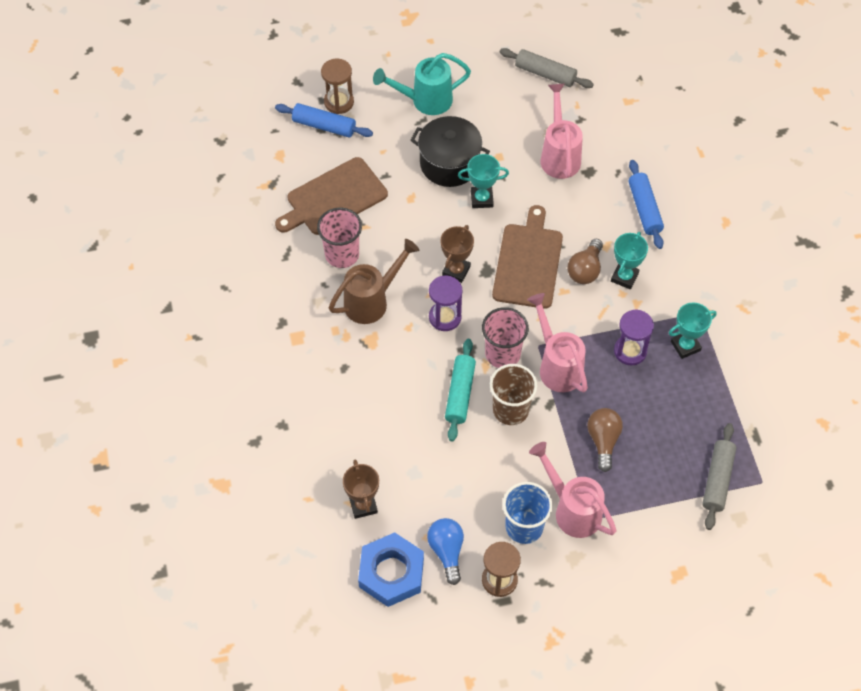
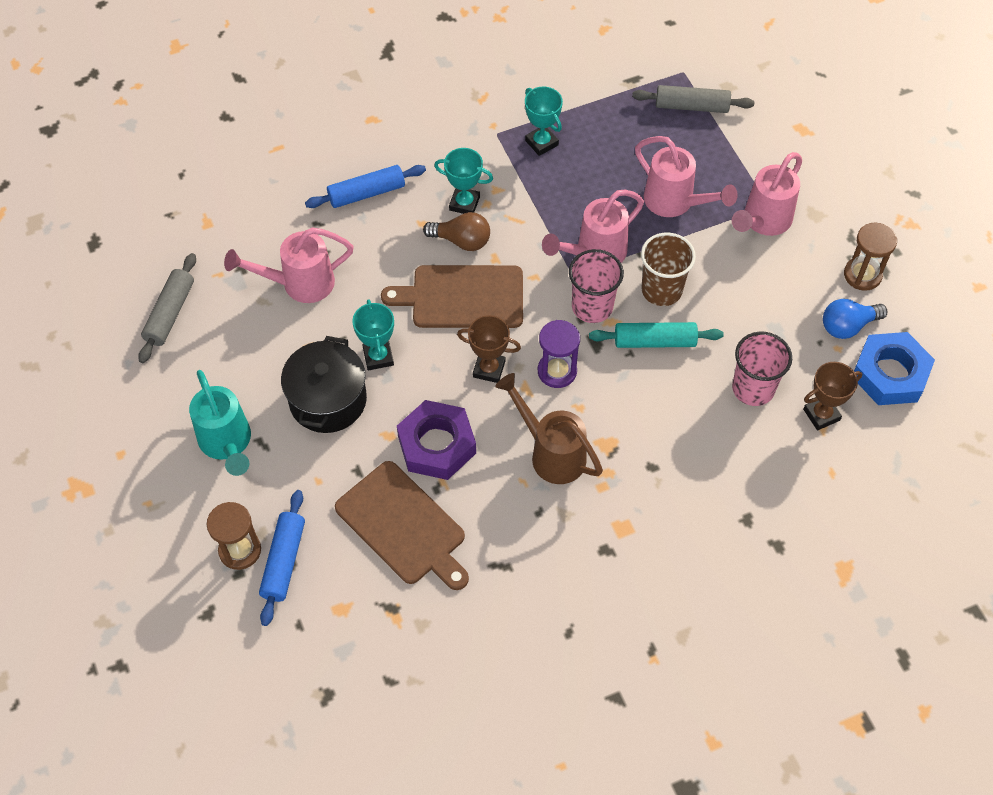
camera: 100 degrees left, 0 degrees up
(342, 254) = (490, 499): pink cup -> pink cup (753, 388)
(396, 227) = (437, 444): none -> purple nut
(524, 527) = (796, 261): blue cup -> none
(603, 441) = (675, 203): brown light bulb -> pink watering can
(630, 351) = (559, 190): purple hourglass -> none

